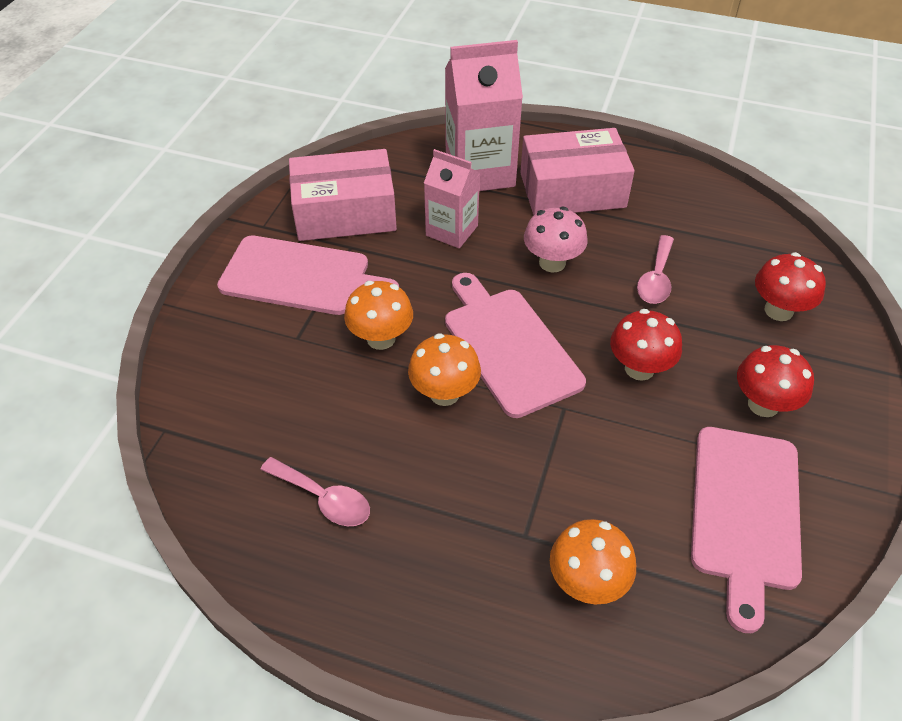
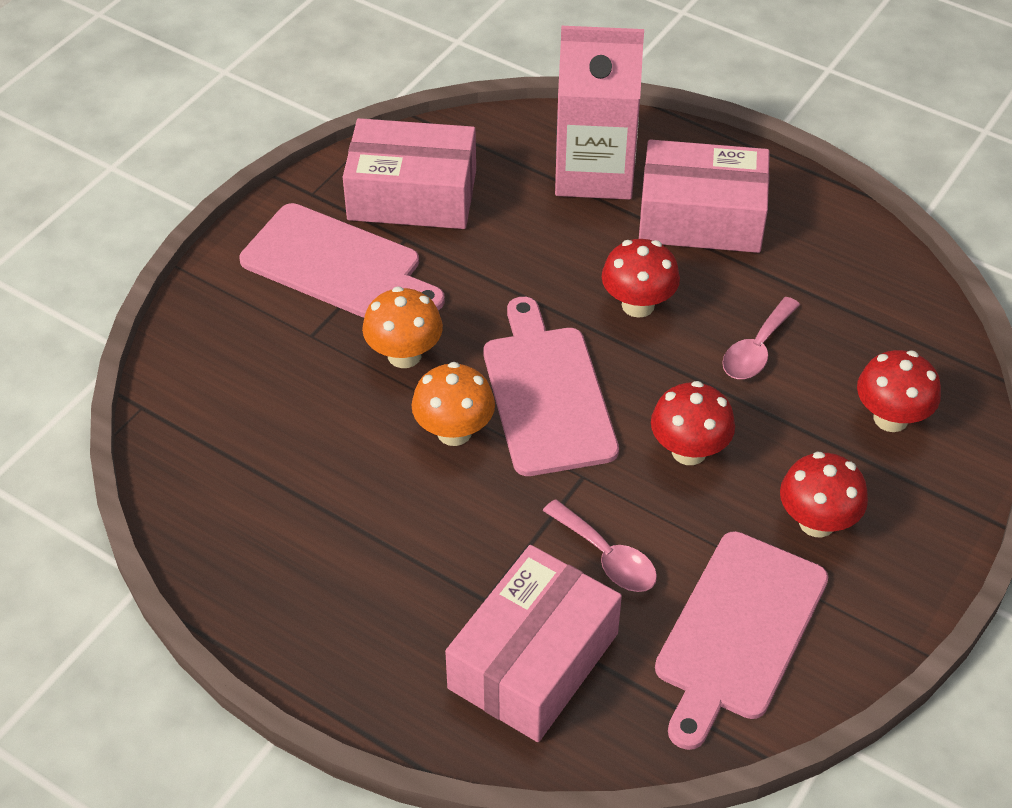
camera: 15 degrees right, 0 degrees up
(324, 499) = (287, 515): pink spoon -> pink spoon (607, 557)
(452, 230) = (532, 241): pink carton -> none
(552, 263) = (638, 305): pink mushroom -> red mushroom
(587, 582) = (533, 660): orange mushroom -> pink box

